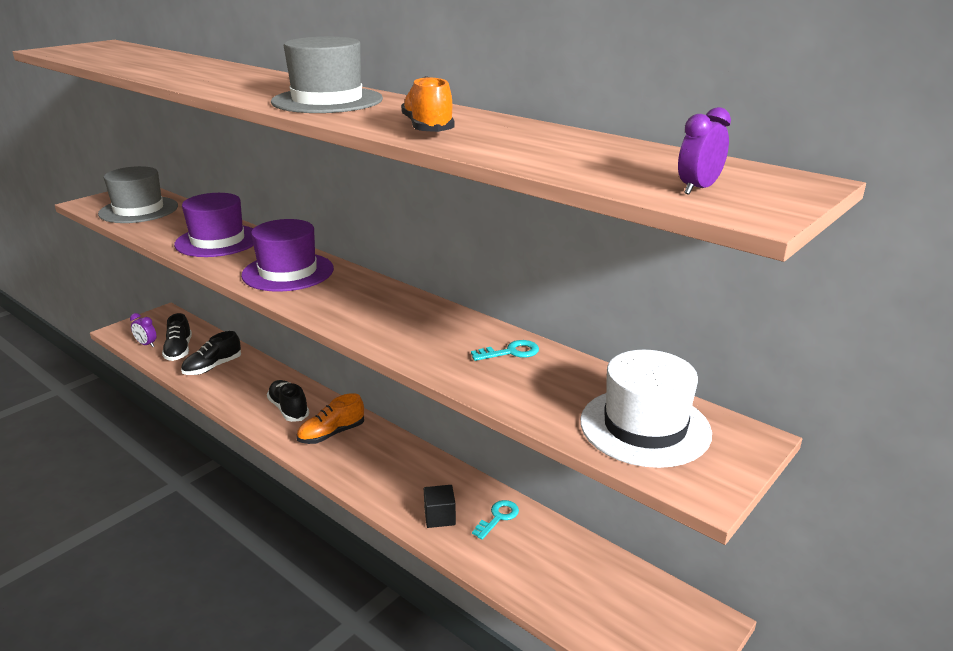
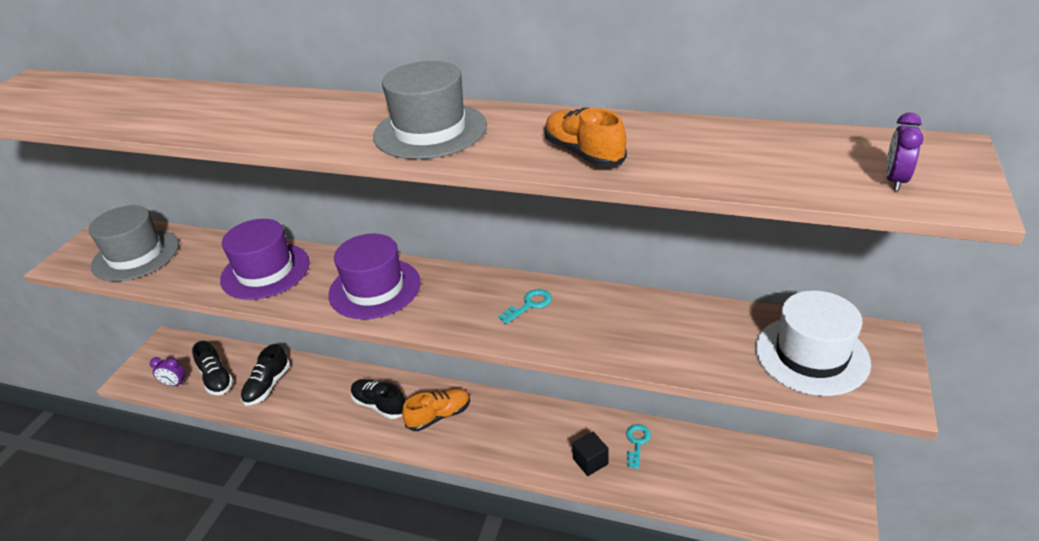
camera: 20 degrees left, 10 degrees up
(331, 434) = (439, 416): orange shoe -> orange shoe turned 150 degrees counterclockwise
(511, 352) = (652, 315): turquoise key -> turquoise key (529, 305)

